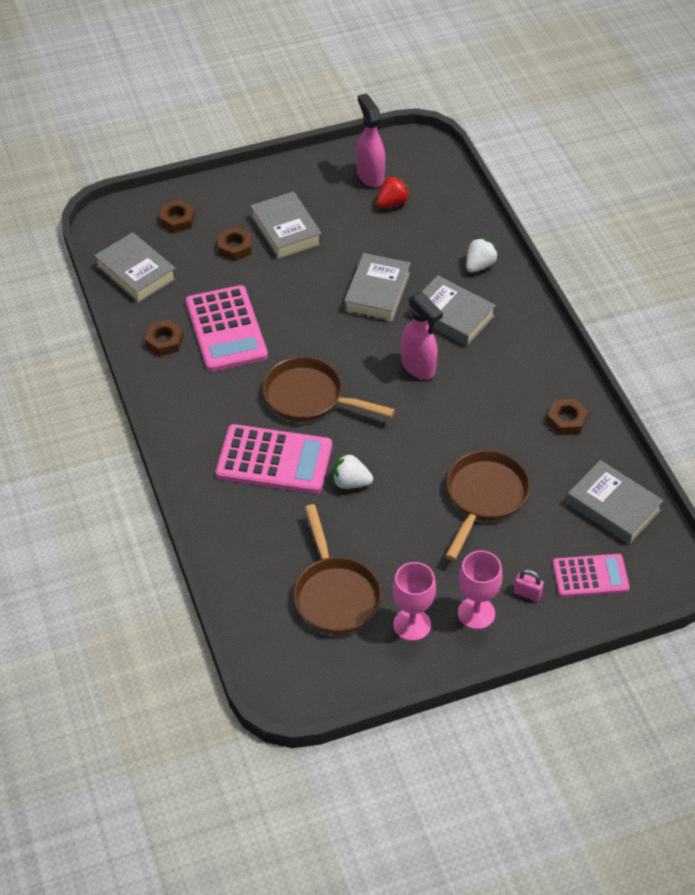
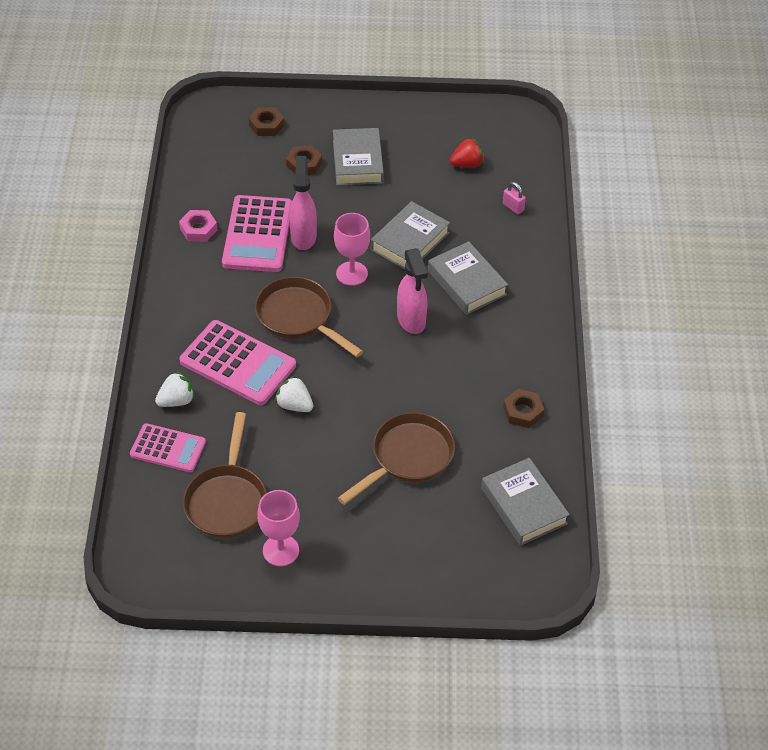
camera: 20 degrees right, 0 degrees up
(136, 273) = (206, 161): grey book -> none
(164, 341) = (198, 229): brown nut -> pink nut
(370, 175) = (460, 133): pink spray bottle -> pink spray bottle (303, 236)
(476, 613) = (344, 560): pink goblet -> pink goblet (352, 273)
(479, 265) = (517, 244): white strawberry -> white strawberry (176, 400)
(527, 593) = (400, 558): pink padlock -> pink padlock (513, 207)
(590, 576) = (467, 562): pink calculator -> pink calculator (168, 448)

